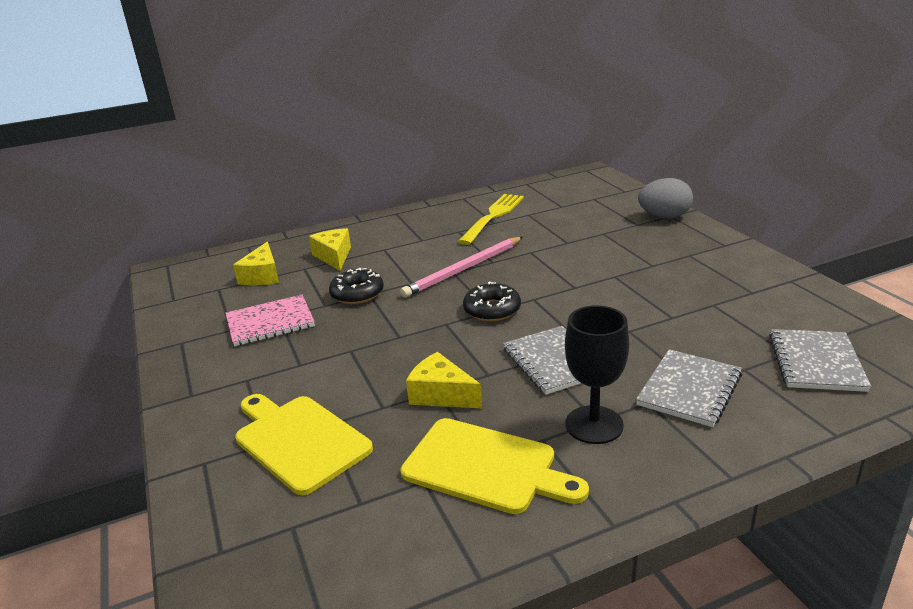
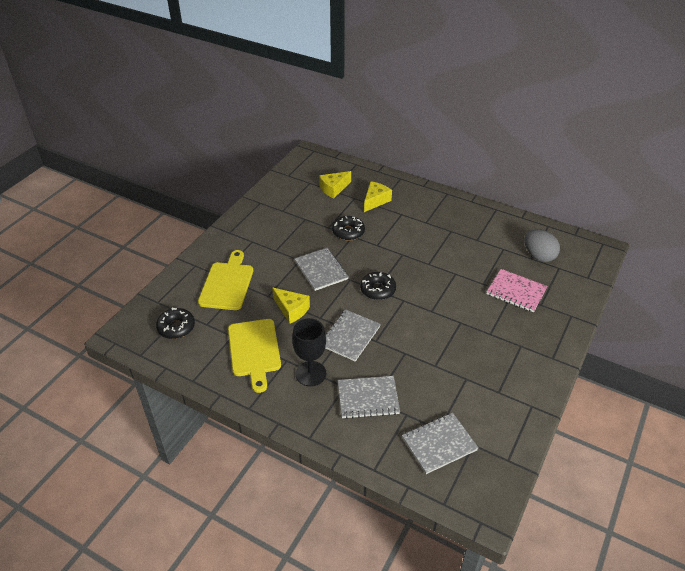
camera: 50 degrees right, 15 degrees up
(270, 322) = (298, 219): pink notebook -> pink notebook (516, 291)
(319, 549) = (176, 327): none -> black donut
(397, 340) = (321, 270): none -> grey notebook
(441, 394) = (291, 310): yellow cheese -> yellow cheese turned 135 degrees clockwise
(463, 269) = (409, 257): pink pencil -> none
(493, 217) = (483, 235): yellow fork -> none
(664, 217) = (566, 313): grey egg -> grey egg (538, 256)

